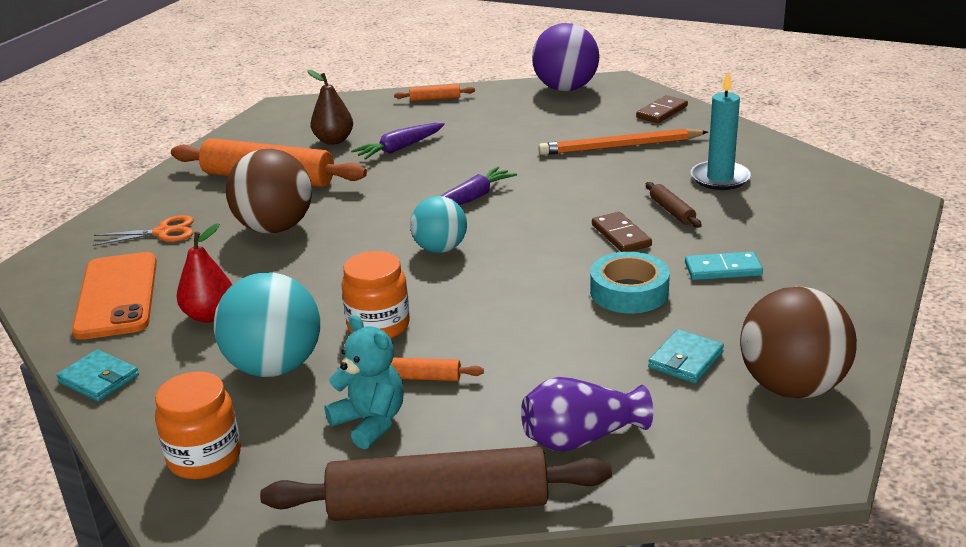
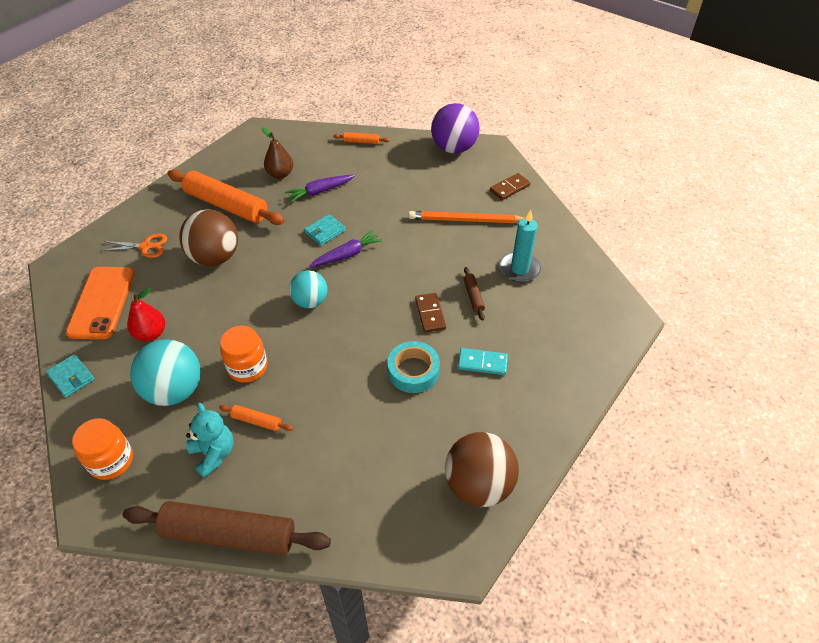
camera: 10 degrees right, 20 degrees up
(581, 437) = (332, 498): purple vase -> none
(686, 360) = (423, 444): turquoise wallet -> turquoise wallet (325, 231)

